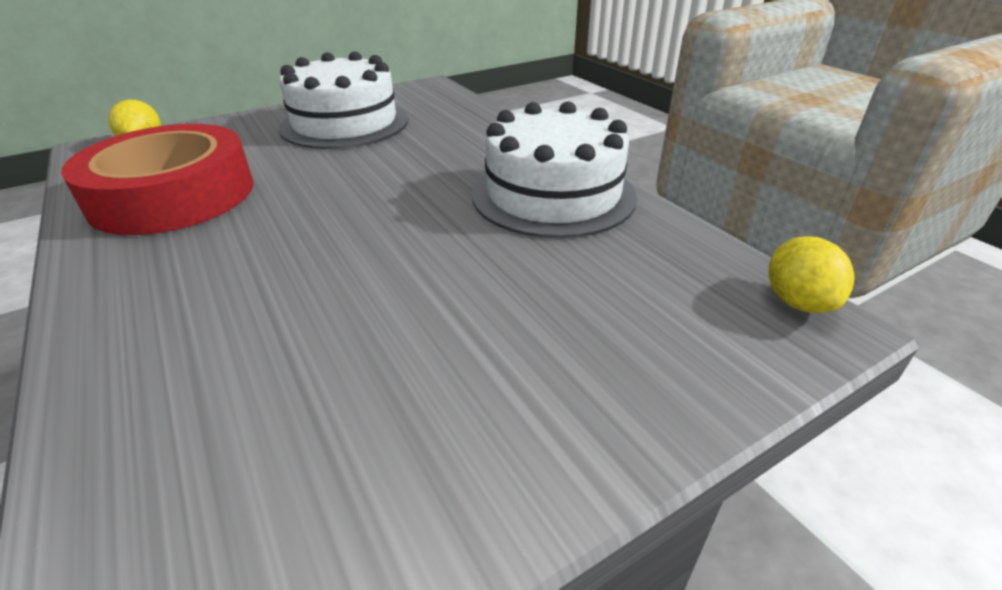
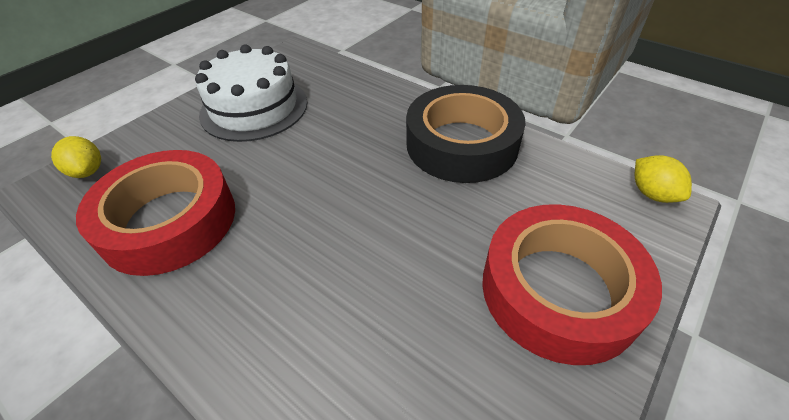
camera: 20 degrees left, 10 degrees up
(553, 194) = (461, 144): white cake -> black tape
(557, 373) = (559, 290): none -> red tape

